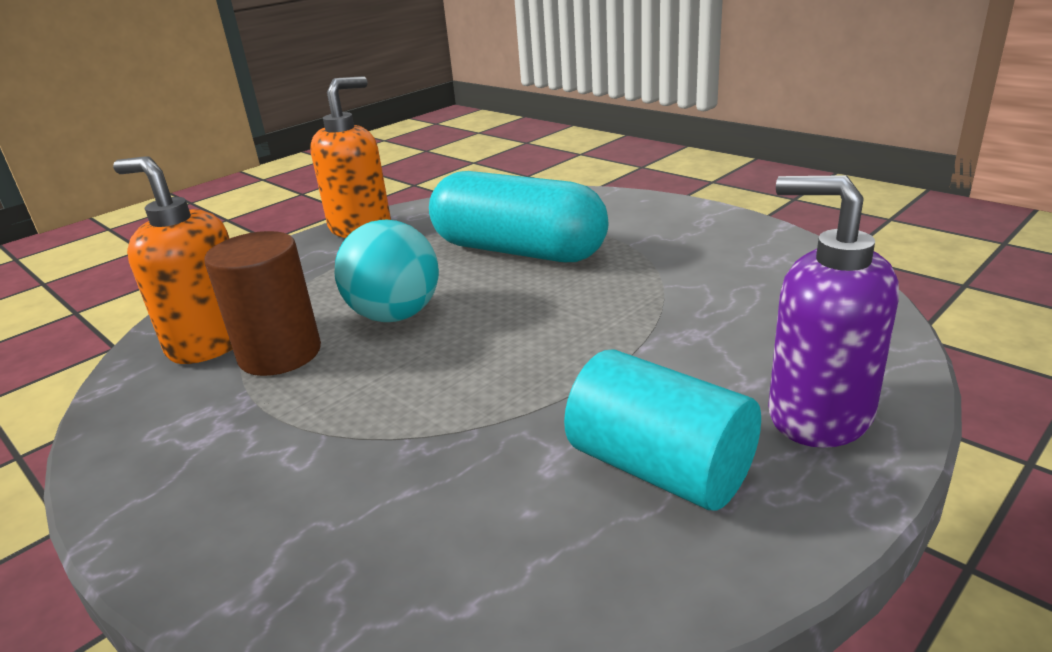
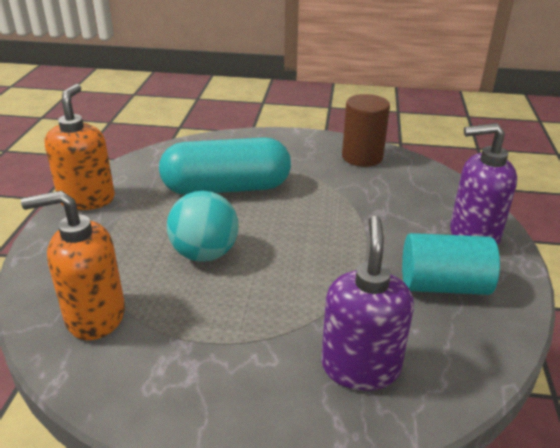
camera: 40 degrees left, 5 degrees up
(280, 354) = (162, 305): brown cylinder -> brown cylinder (362, 157)
(384, 523) = (360, 367): none -> purple soap dispenser

